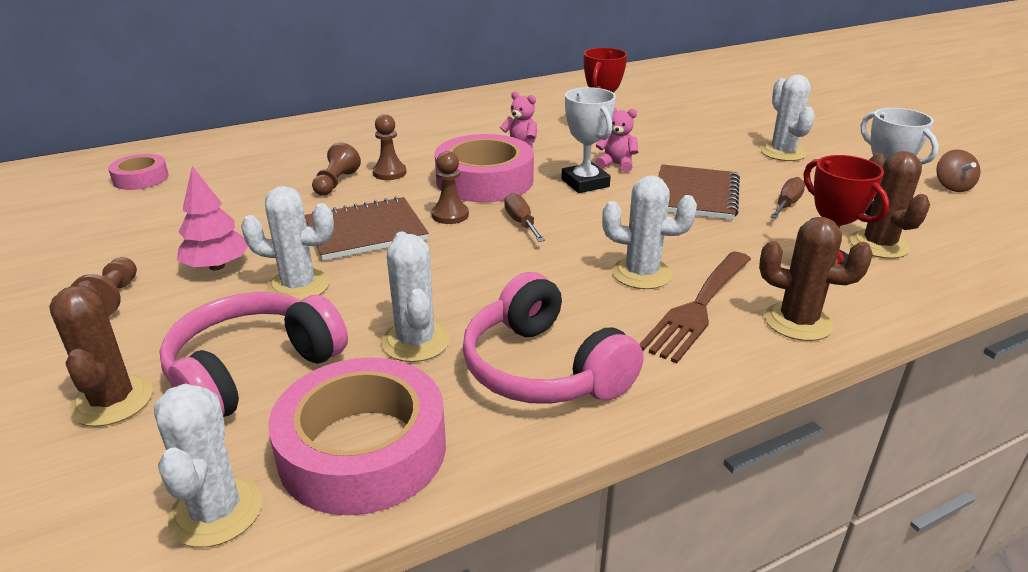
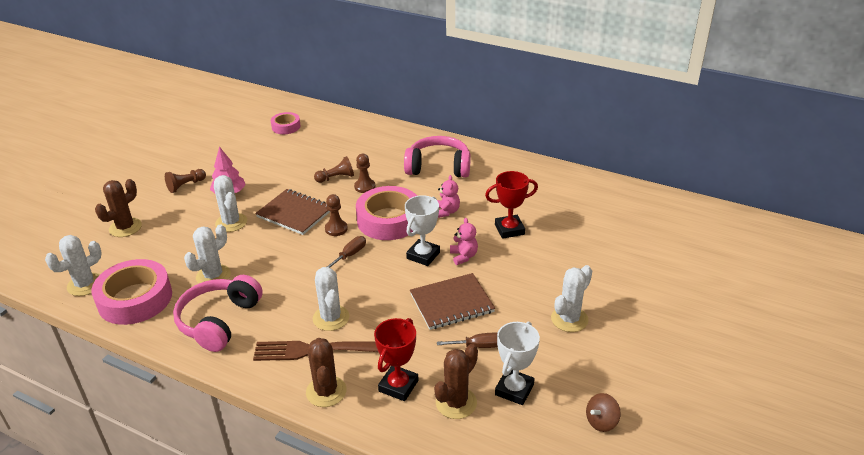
camera: 55 degrees right, 5 degrees up
(253, 371) = (163, 247): pink headphones -> pink headphones (438, 167)

